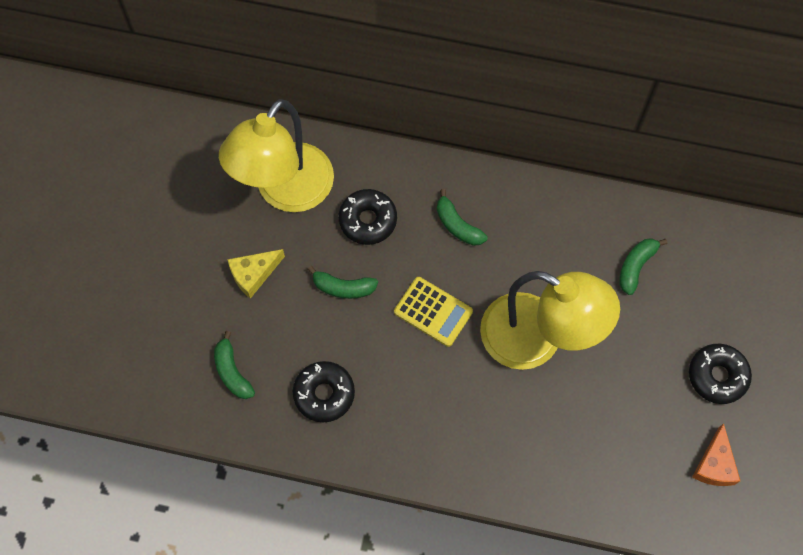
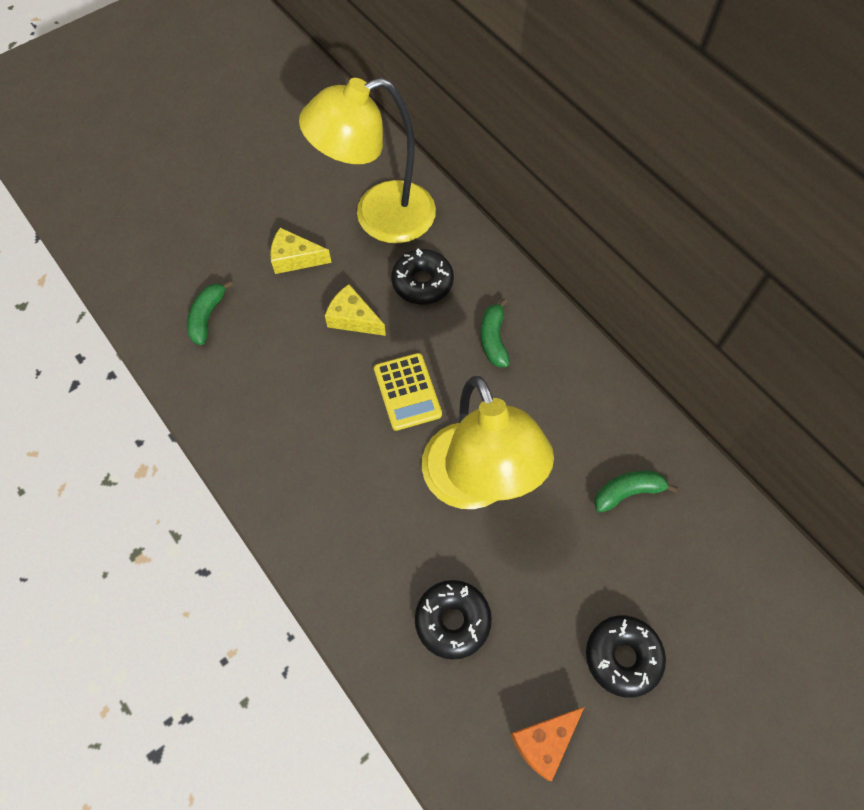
camera: 40 degrees right, 5 degrees down
(324, 394) = (257, 388): black donut -> black donut (452, 621)
(343, 287) = (353, 318): green banana -> yellow cheese

